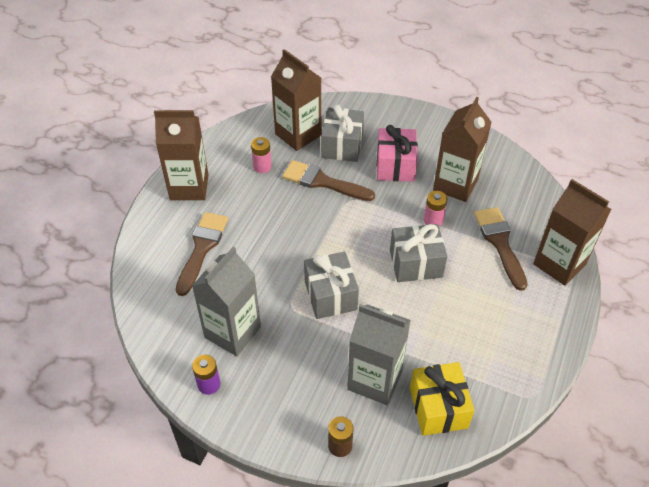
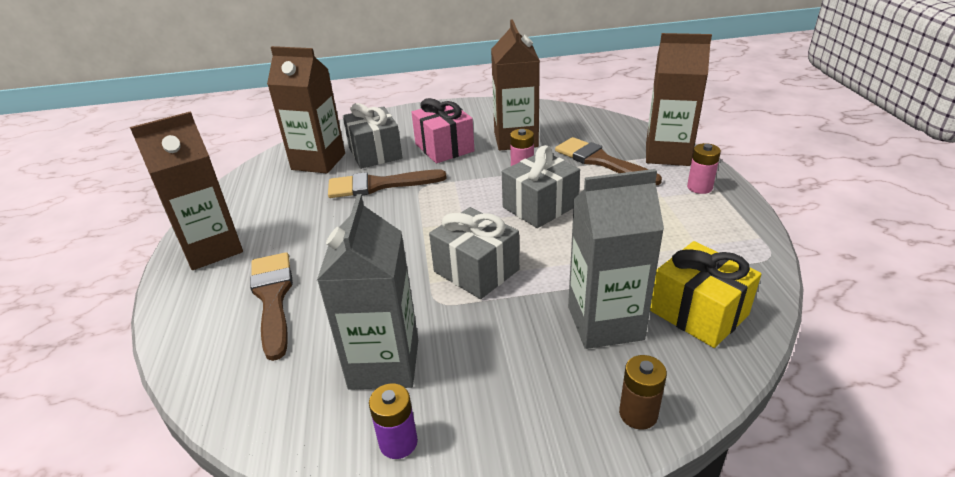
camera: 30 degrees left, 15 degrees down
(262, 167) = (296, 199): pink battery -> pink battery (699, 187)

